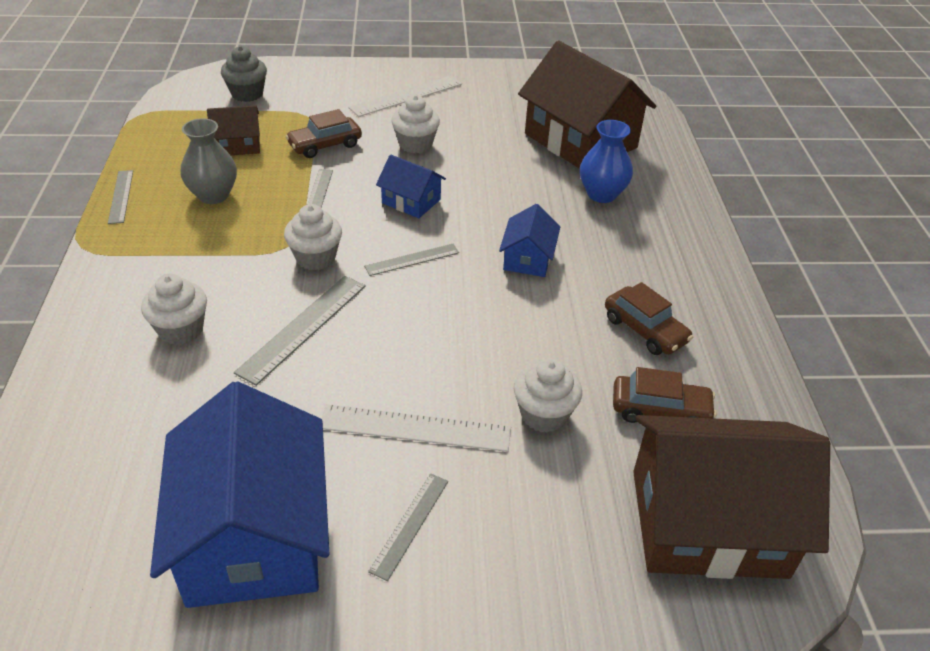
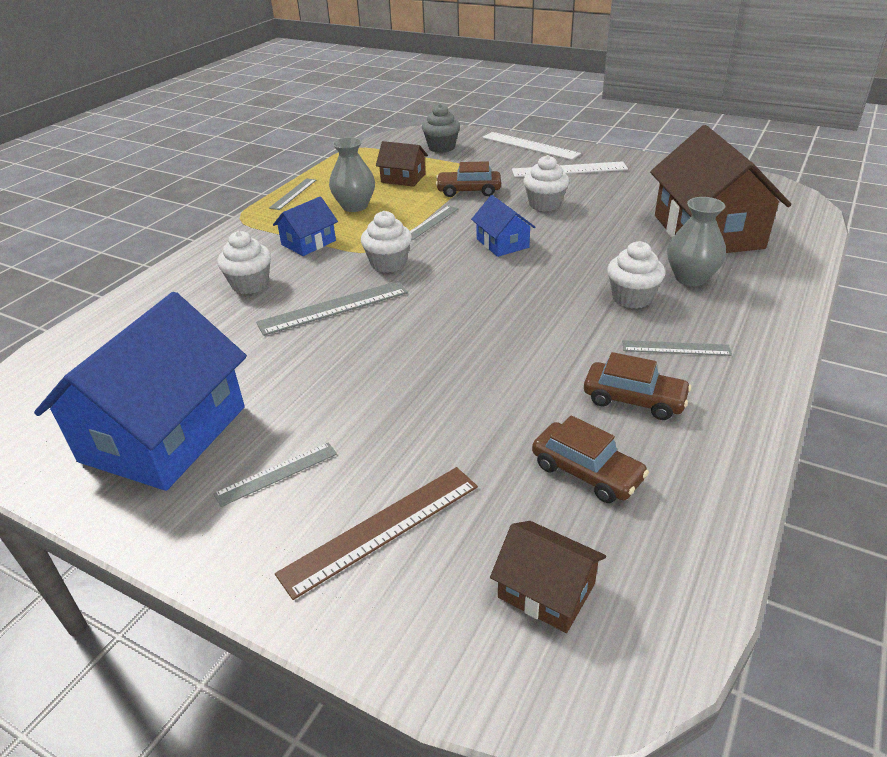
camera: 35 degrees right, 5 degrees down
(412, 260) = (463, 284): grey ruler -> grey ruler (676, 348)
(415, 428) = (349, 405): white ruler -> white ruler (530, 145)
(528, 258) = (568, 310): blue house -> blue house (308, 243)
(544, 414) = (467, 434): white cupcake -> white cupcake (632, 298)
(547, 532) = (381, 529): none -> brown ruler
(602, 194) = (691, 278): blue vase -> grey vase
(645, 330) = (634, 399): brown car -> brown car turned 60 degrees counterclockwise
(708, 522) = (546, 590): brown house -> brown house, size x0.47

